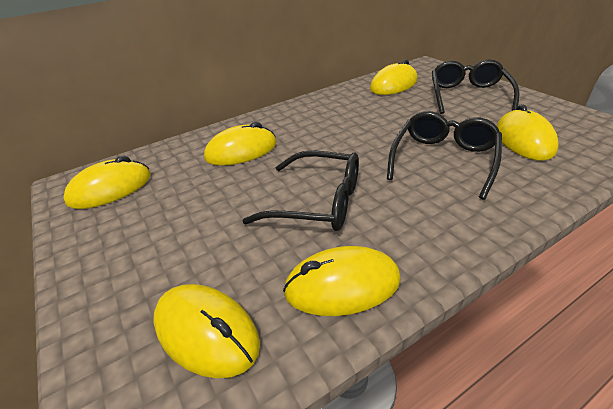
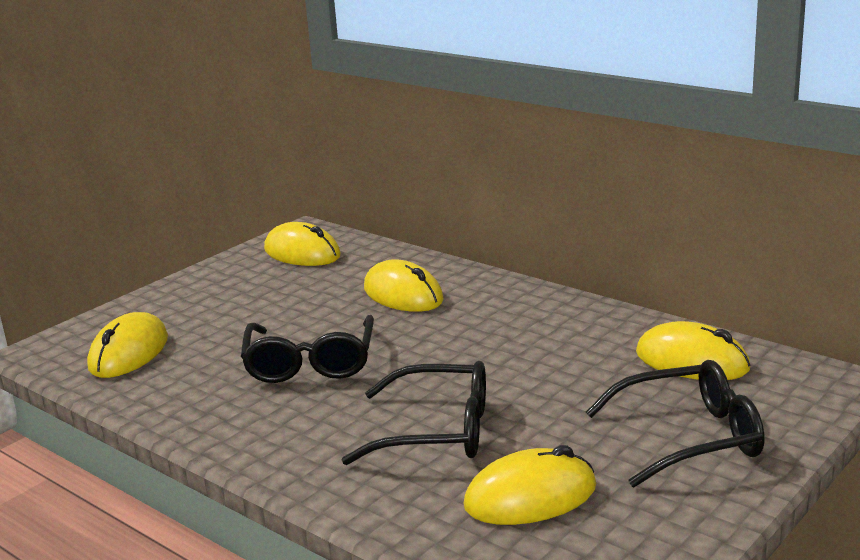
camera: 70 degrees right, 15 degrees down
(342, 285) = (185, 398): yellow mouse -> none

